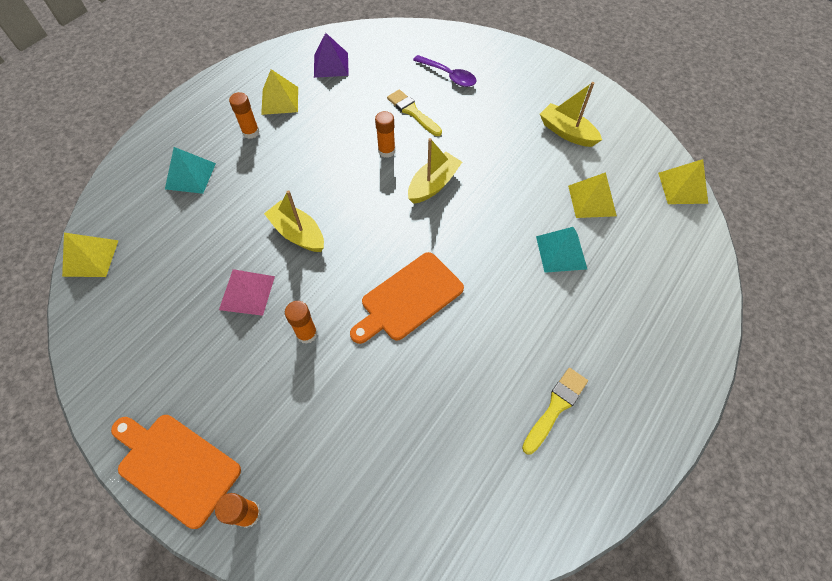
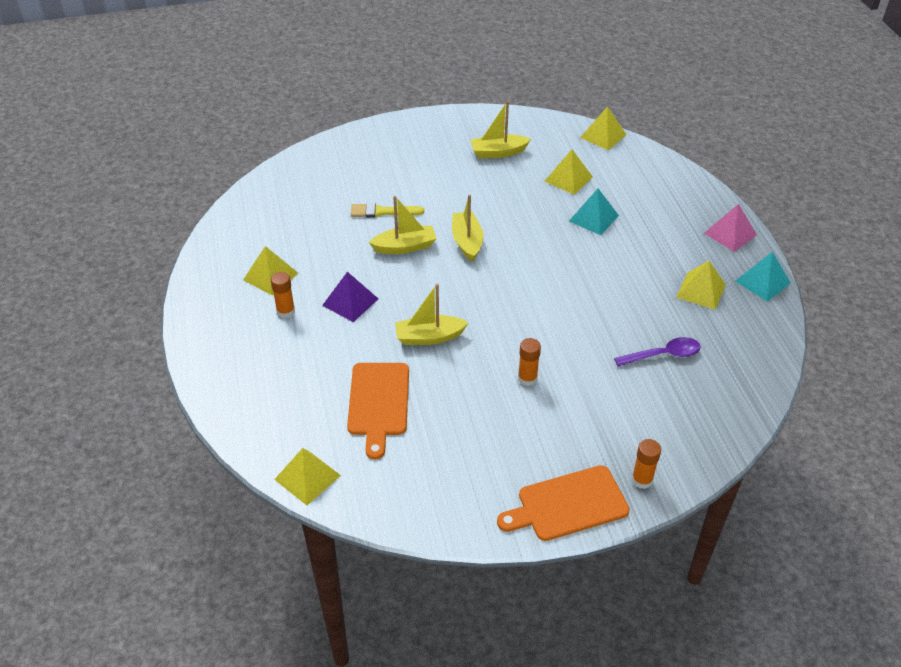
camera: 50 degrees left, 15 degrees down
(190, 176) = (289, 372): turquoise pyramid -> turquoise pyramid (762, 282)
(247, 292) = (454, 393): pink pyramid -> pink pyramid (730, 234)
(331, 65) = (269, 226): purple pyramid -> purple pyramid (350, 302)
(386, 151) = (405, 247): orange glue stick -> yellow boat
(409, 298) = (553, 310): orange cutting board -> orange cutting board (378, 403)
(448, 76) = (369, 172): purple spoon -> purple spoon (663, 355)
(555, 407) = (701, 290): yellow brush -> yellow pyramid

